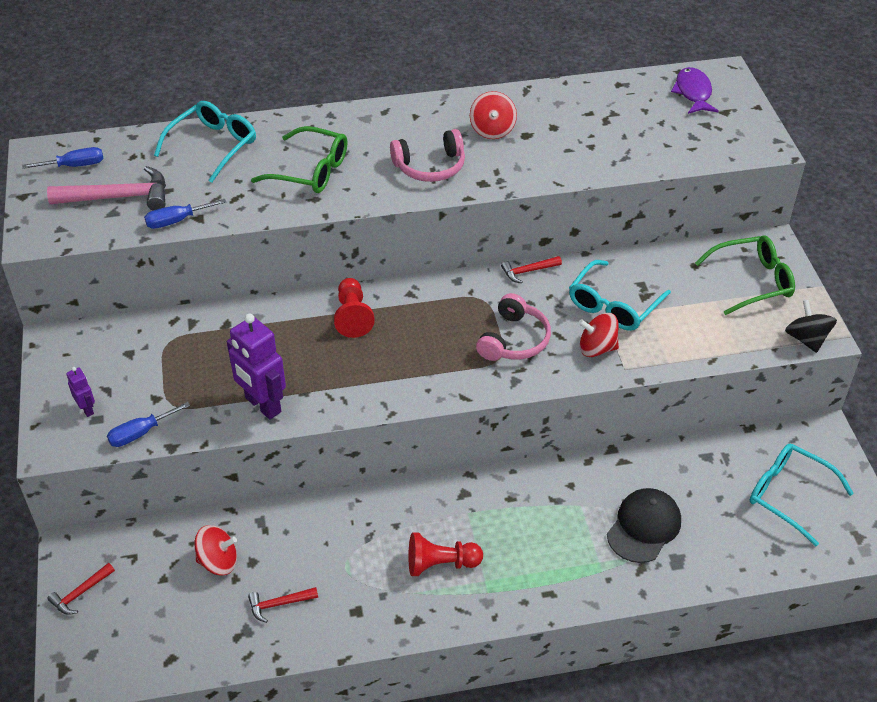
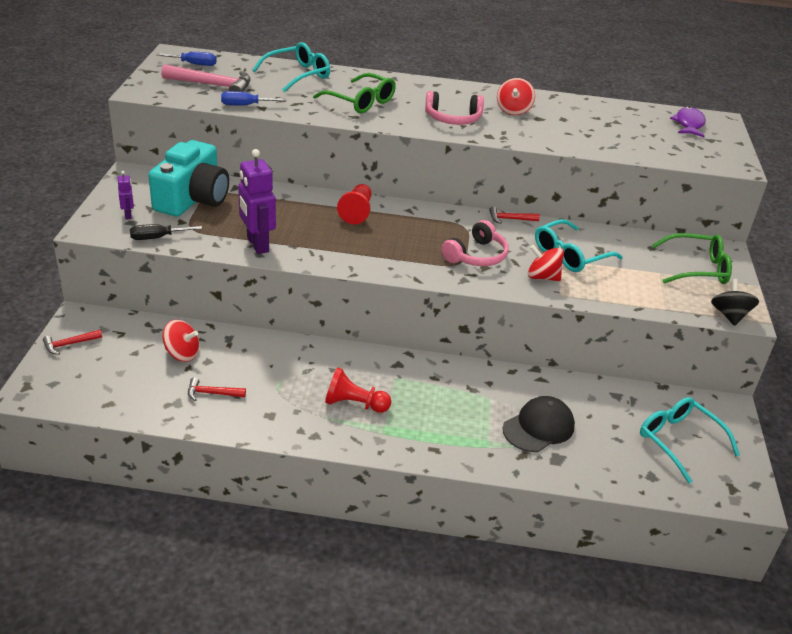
camera: 15 degrees right, 10 degrees down
(140, 433) = (157, 238): blue screwdriver -> black screwdriver
(151, 358) = (193, 199): none -> turquoise camera

